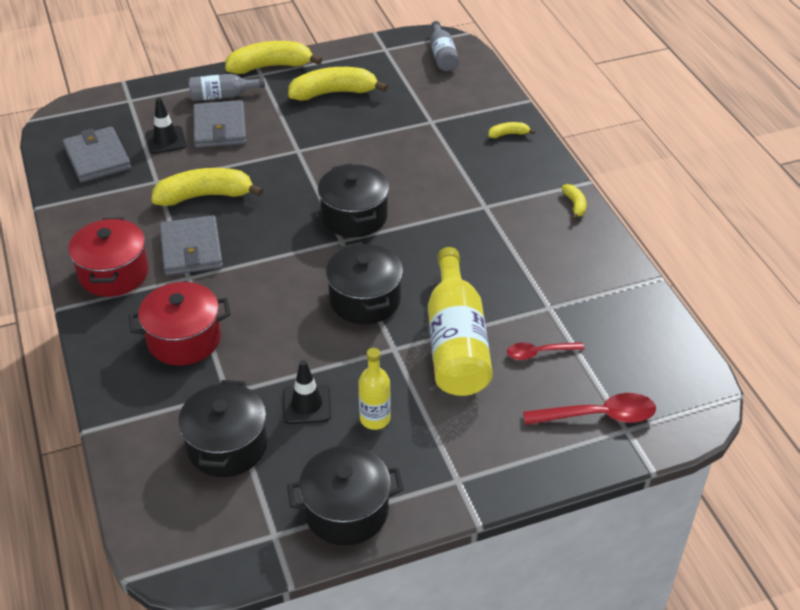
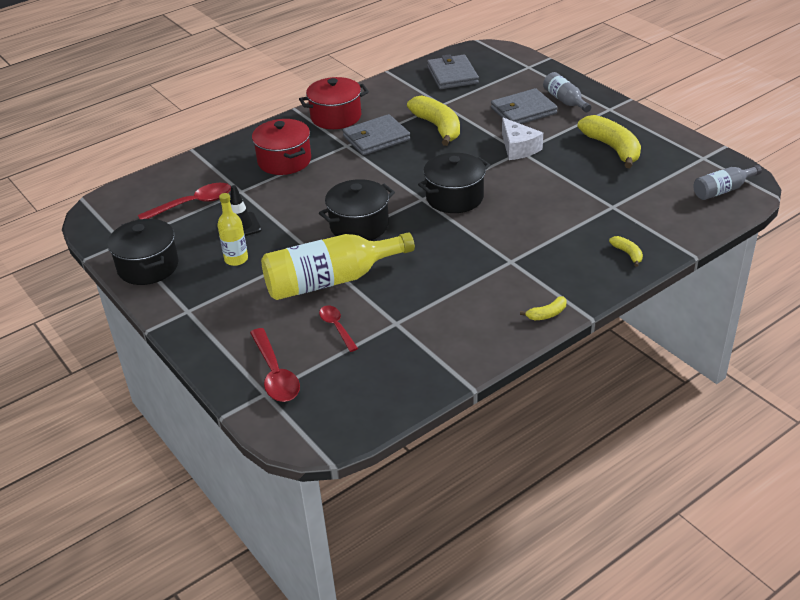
camera: 75 degrees right, 5 degrees down
(97, 158) = (452, 75): grey wallet -> grey wallet turned 60 degrees counterclockwise
(166, 140) = (491, 94): black traffic cone -> none
(227, 446) = (193, 204): black pot -> red spoon
(270, 66) = (623, 110): yellow banana -> none
(290, 150) = (518, 148): none -> white cheese

